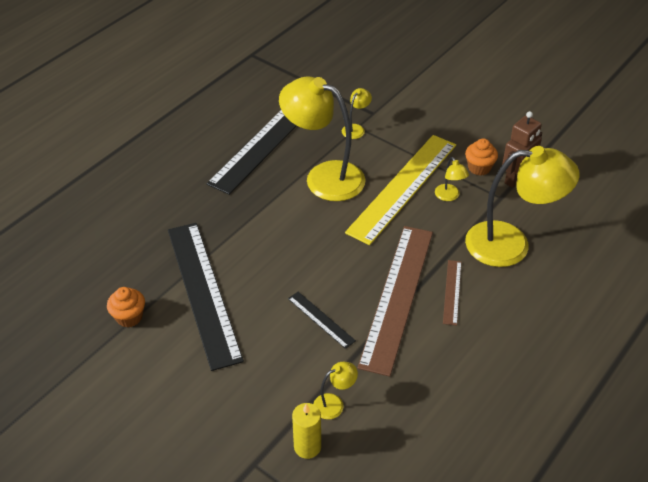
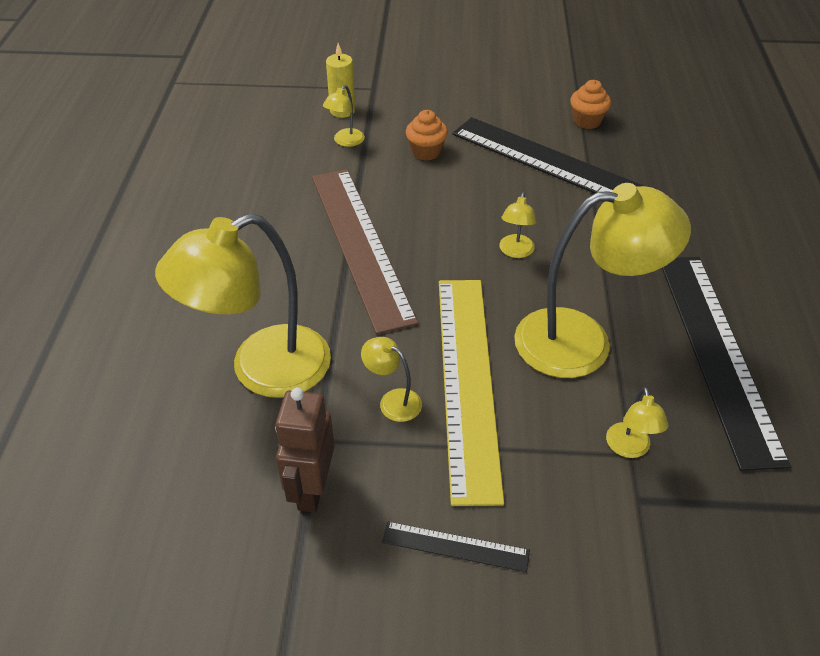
camera: 145 degrees right, 0 degrees up
(304, 241) = (515, 252): none -> yellow lamp
(321, 319) = (418, 191): black ruler -> black ruler (455, 546)
(452, 292) = (302, 277): brown ruler -> none
(479, 168) = (383, 479): orange cupcake -> orange cupcake (426, 152)

